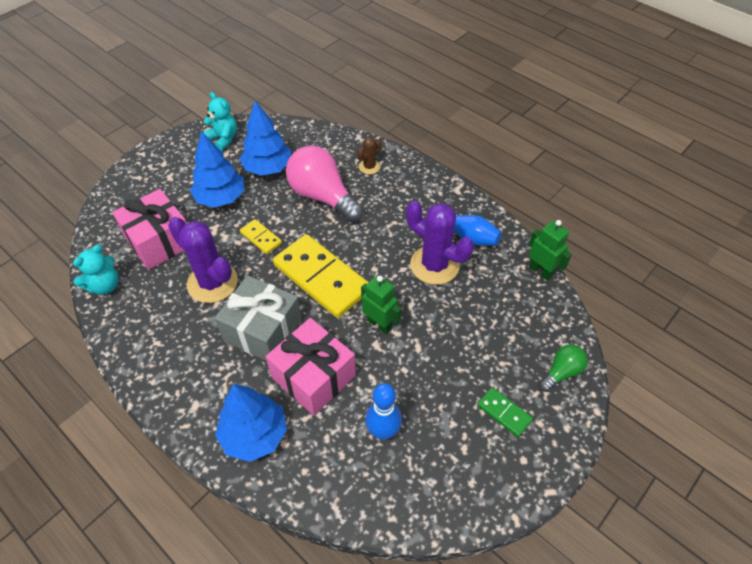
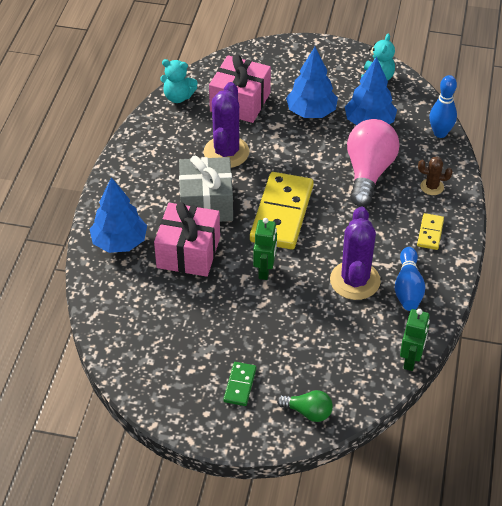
camera: 60 degrees right, 5 degrees down
(261, 238) = (291, 157): yellow domino -> yellow domino (430, 233)
(383, 431) = (171, 314): blue bowling pin -> blue bowling pin (440, 133)

